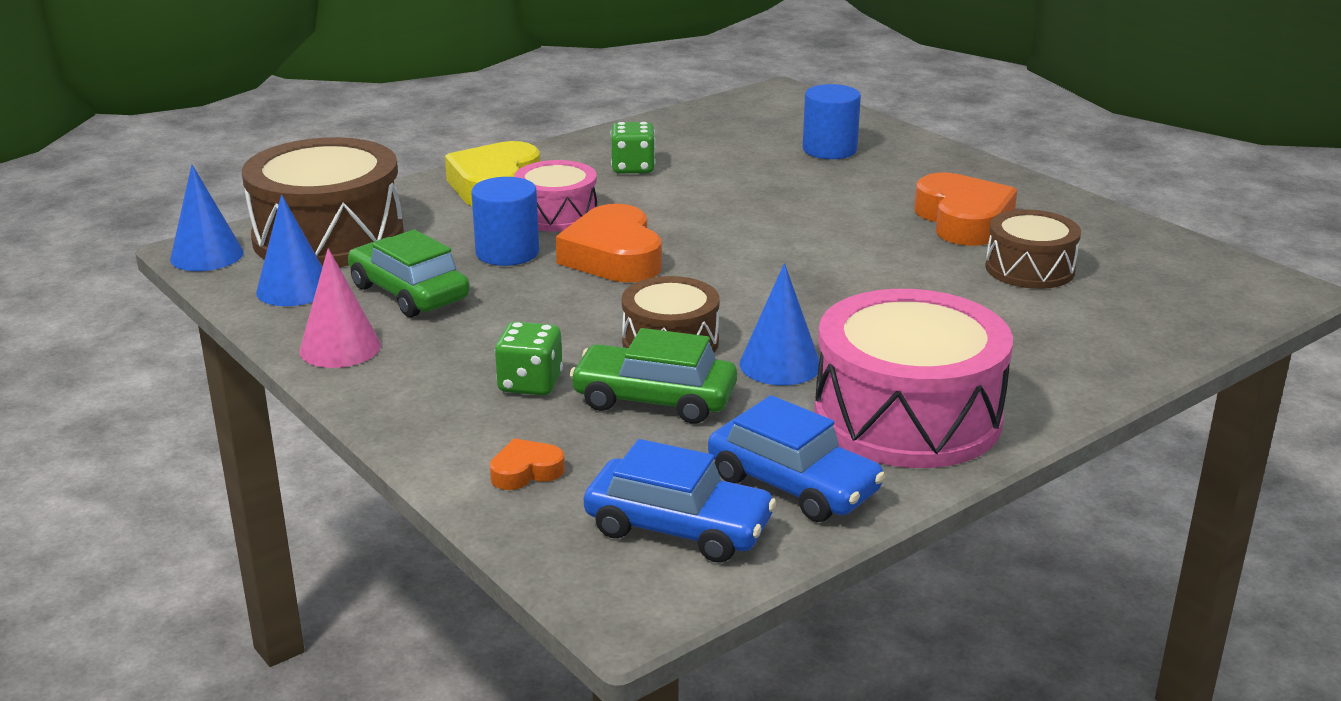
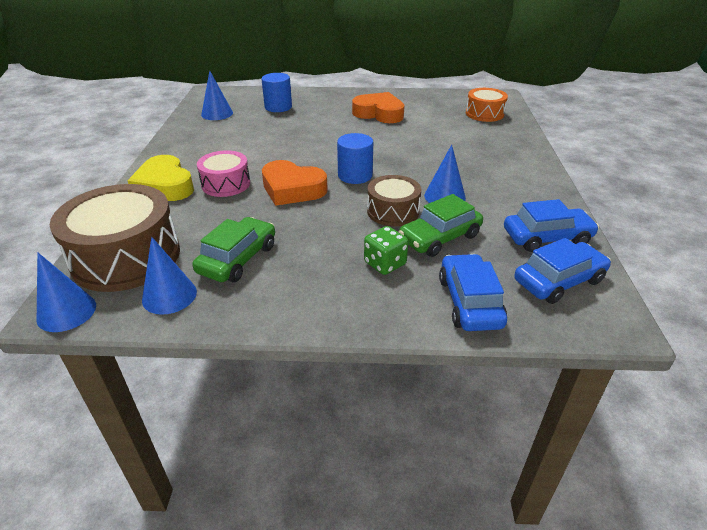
camera: 50 degrees left, 10 degrees up
(340, 348) = (265, 308): pink cone -> none
(409, 293) = (237, 259): green car -> green car turned 120 degrees clockwise
(507, 253) = (242, 213): blue cylinder -> blue cylinder (355, 175)
(526, 471) = (469, 302): orange heart -> blue car
(633, 168) = (214, 148): green dice -> none
(728, 126) = (217, 113): none -> blue cone
(907, 416) = (517, 190): pink drum -> none
(1029, 269) = (433, 121): brown drum -> none
(1160, 300) = (484, 114): none -> orange drum

